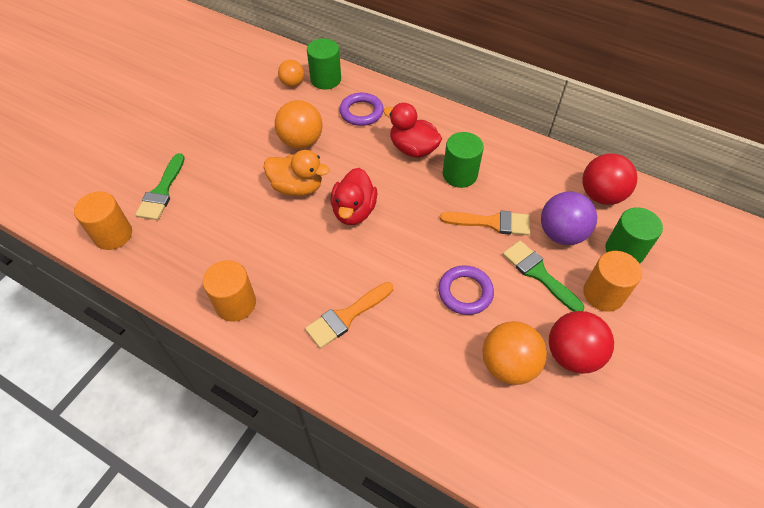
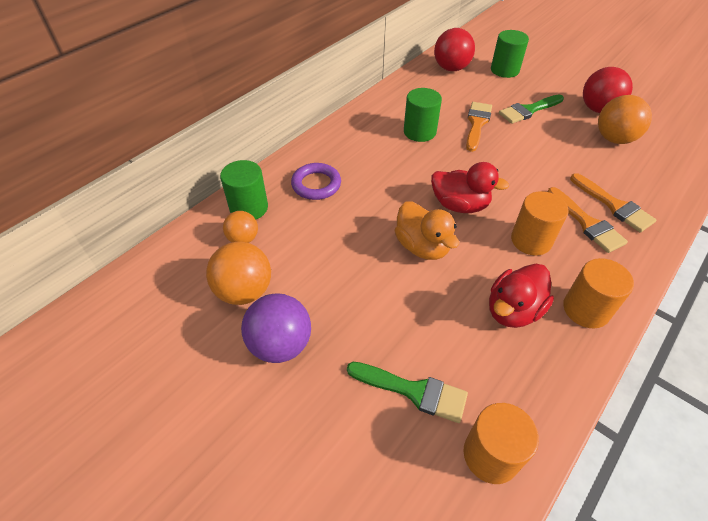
camera: 80 degrees left, 5 degrees down
(297, 187) = (422, 246): orange duck -> orange duck turned 120 degrees clockwise
(301, 141) = (350, 238): orange ball -> orange ball (244, 291)
(379, 346) = (613, 205): none -> orange brush
(413, 149) = (381, 155): red duck -> red duck (513, 310)
(465, 292) = (550, 149): purple ring -> none
(561, 234) = (489, 93): purple ball -> purple ball (280, 344)
(603, 294) = (544, 86): orange cylinder -> orange cylinder (531, 240)

